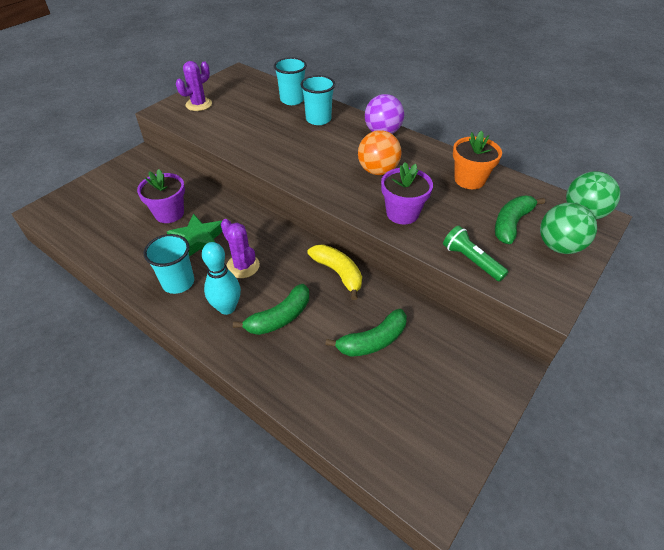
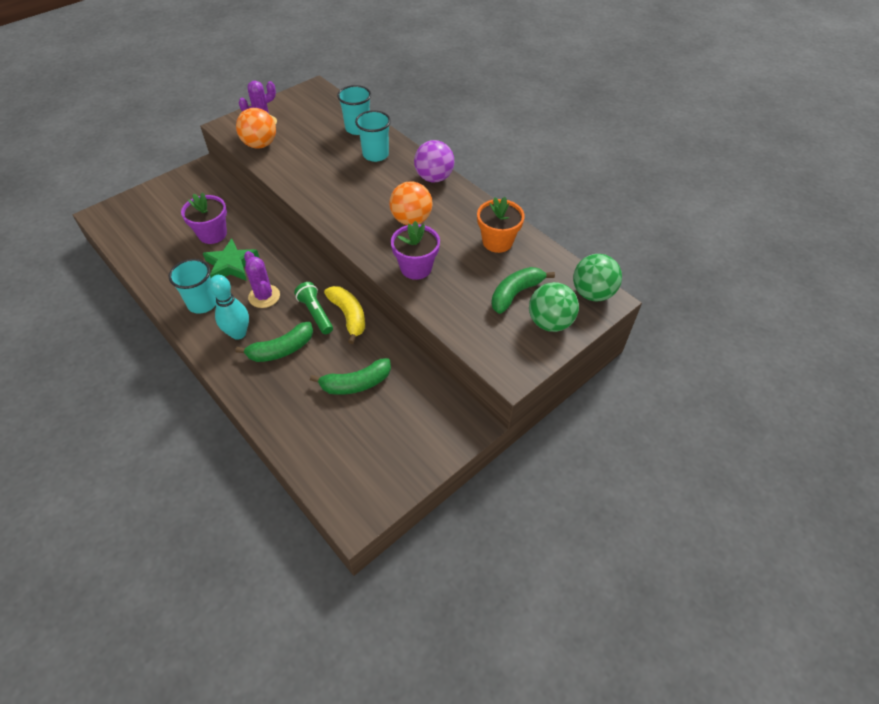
camera: 10 degrees right, 5 degrees up
(201, 123) = (260, 144): none -> orange ball
(471, 261) = (459, 324): green flashlight -> green flashlight (316, 313)

